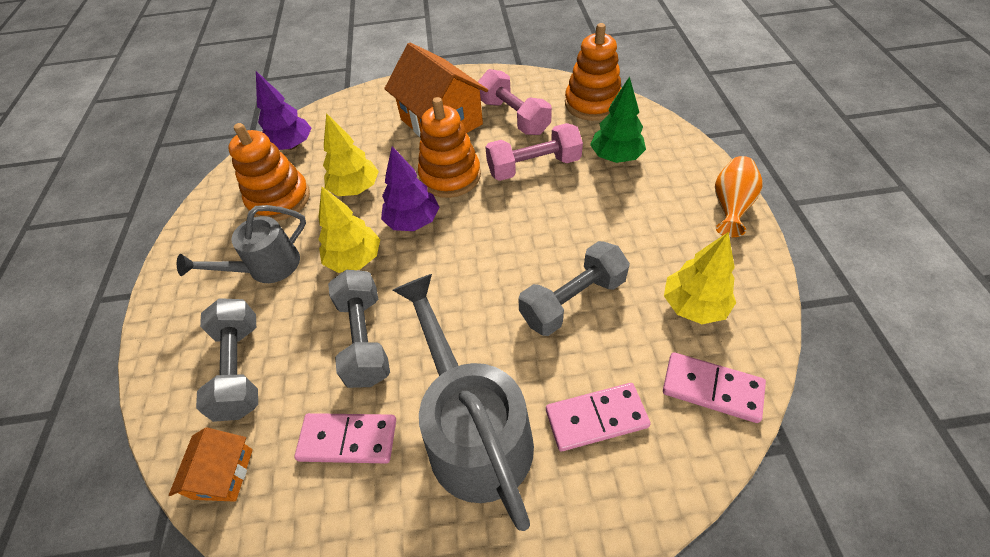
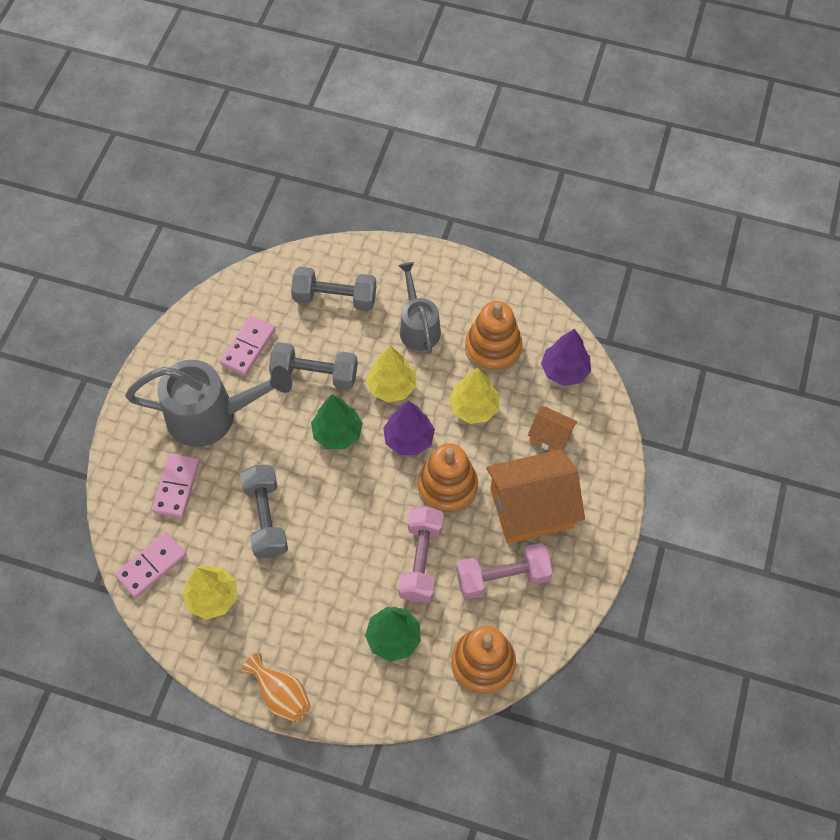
camera: 110 degrees right, 10 degrees up
(223, 474) = (266, 280): orange house -> orange house (550, 436)
(434, 282) = (337, 433): none -> green tree

